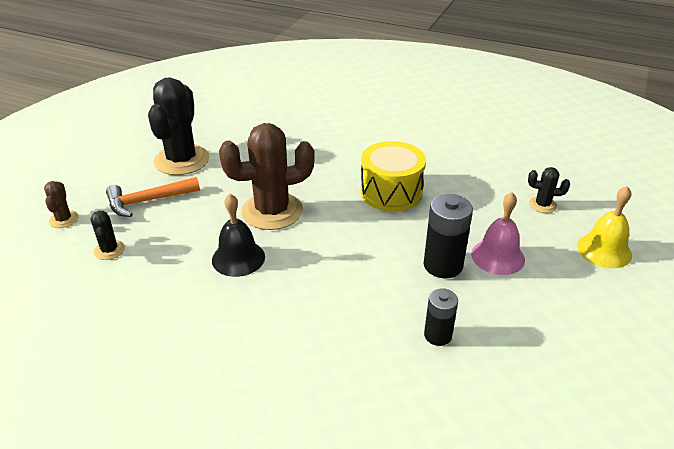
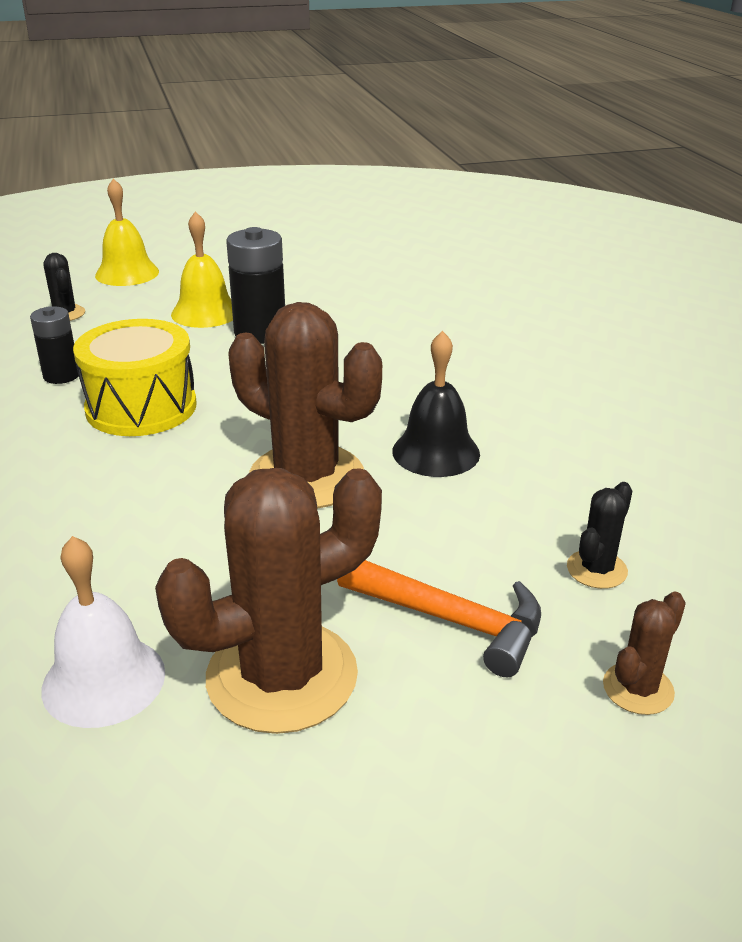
camera: 130 degrees left, 5 degrees down
(182, 160) = (282, 676): black cactus -> brown cactus
(227, 134) = (103, 680): none -> white bell
(438, 335) = (367, 308): black battery -> black battery (61, 375)
(497, 256) = (205, 313): pink bell -> yellow bell

